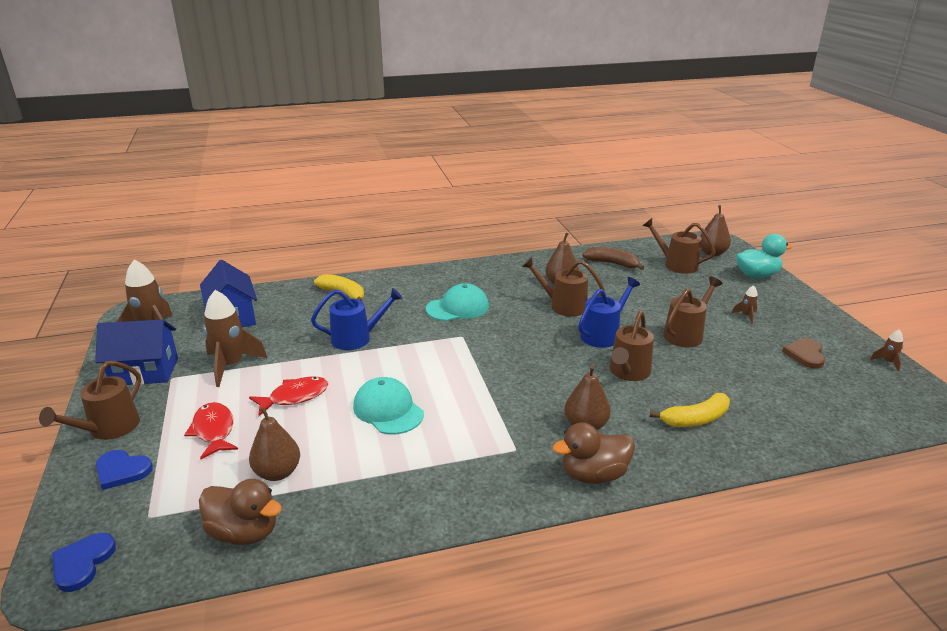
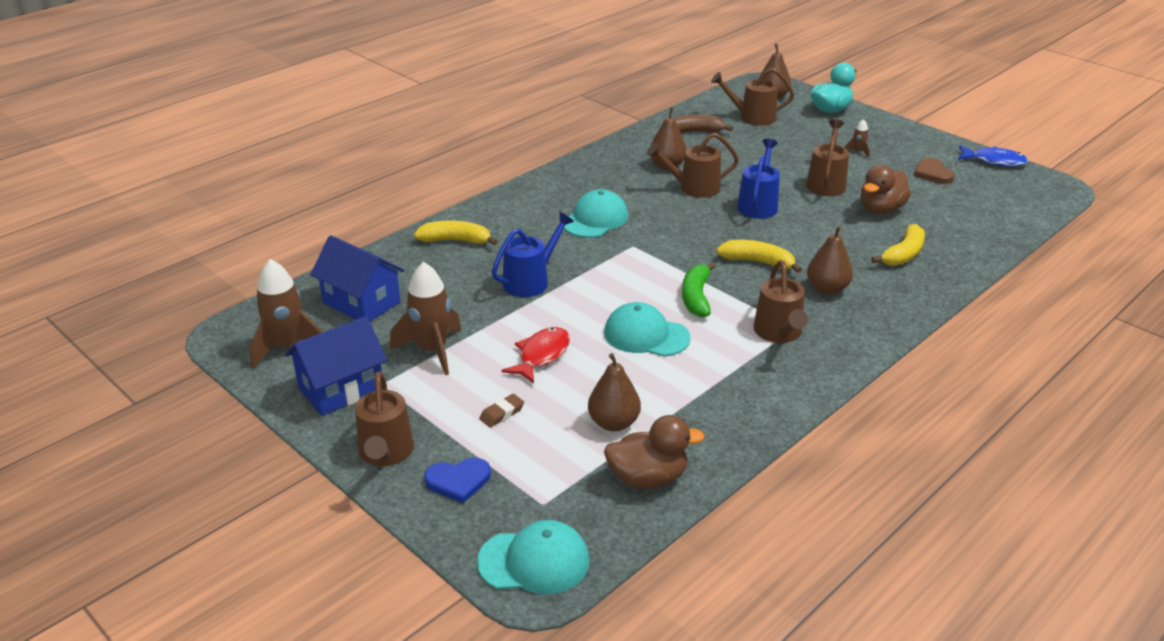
camera: 30 degrees left, 5 degrees up
(82, 563) = (534, 561): blue heart -> turquoise cap
(214, 431) = (502, 413): red fish -> brown eraser
(463, 393) = (696, 297): none -> green banana
(549, 381) = (758, 262): none -> yellow banana
(593, 474) = (873, 324): brown duck -> brown duck (881, 209)
(628, 372) = (814, 232): brown watering can -> brown watering can (779, 333)
(887, 362) = (994, 161): brown rocket -> blue fish

